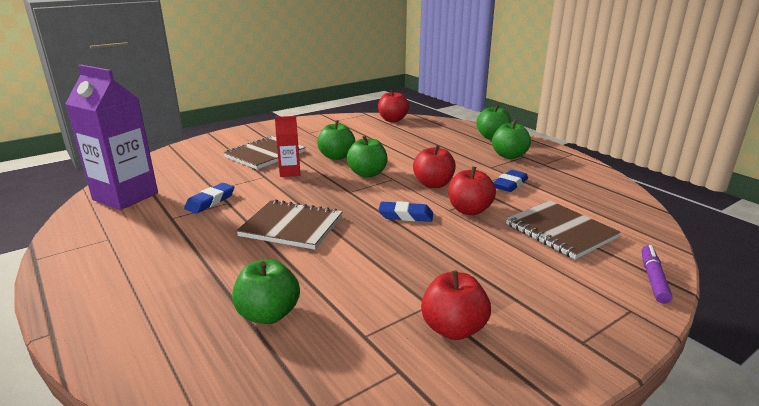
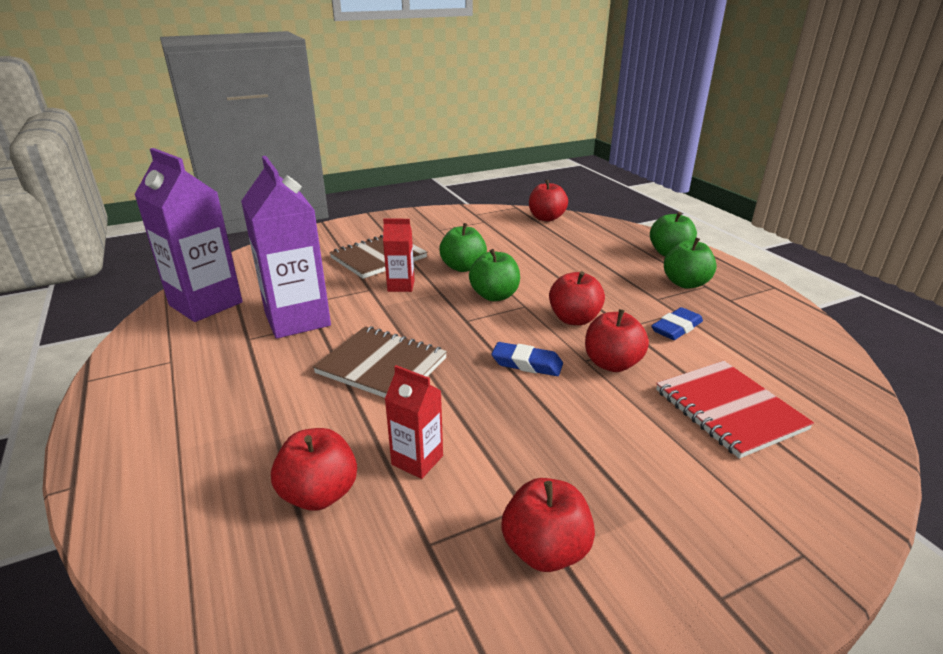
camera: 10 degrees right, 5 degrees up
(210, 201) = (297, 319): blue eraser -> purple carton
(268, 314) = (319, 494): green apple -> red apple
(340, 285) = (417, 460): none -> red carton
(560, 231) = (728, 410): brown notebook -> red notebook
(653, 279) = (847, 505): purple marker -> none

